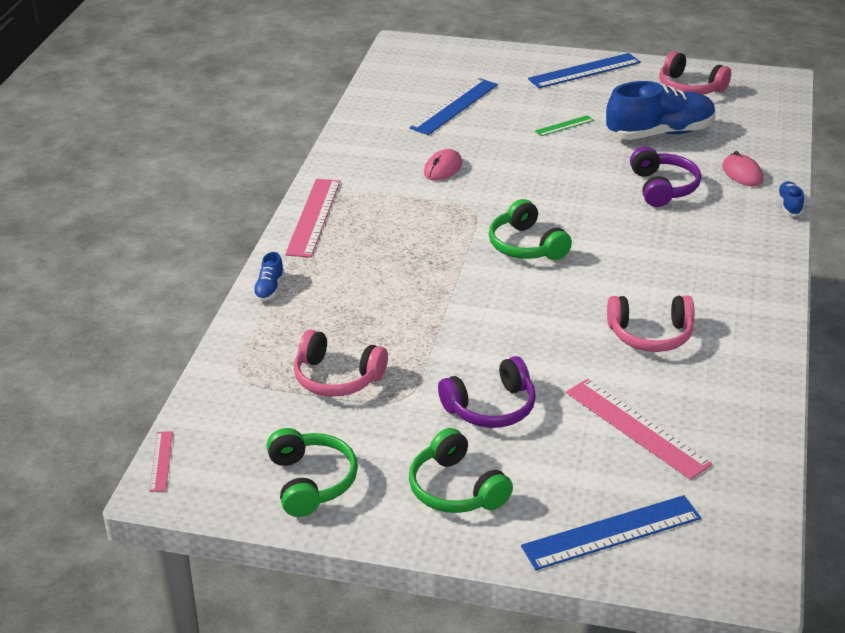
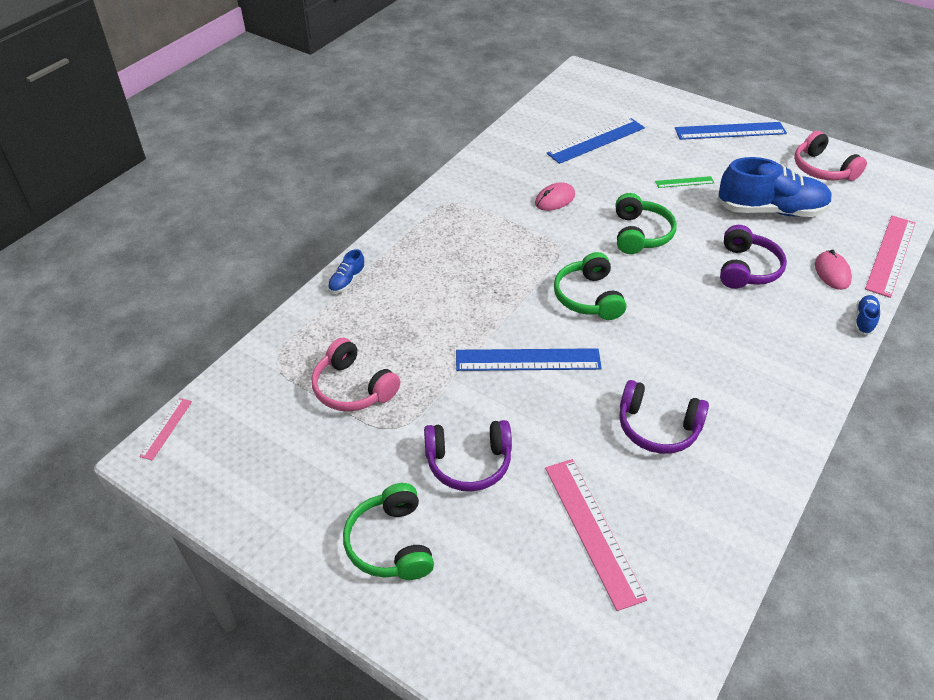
camera: 20 degrees right, 10 degrees up
(311, 482) = (272, 491): green headphones -> green headphones (640, 234)
(313, 217) = (421, 220): pink ruler -> pink ruler (890, 255)
(611, 532) = (508, 647): blue ruler -> blue ruler (528, 360)
(650, 334) = (657, 427): pink headphones -> purple headphones

